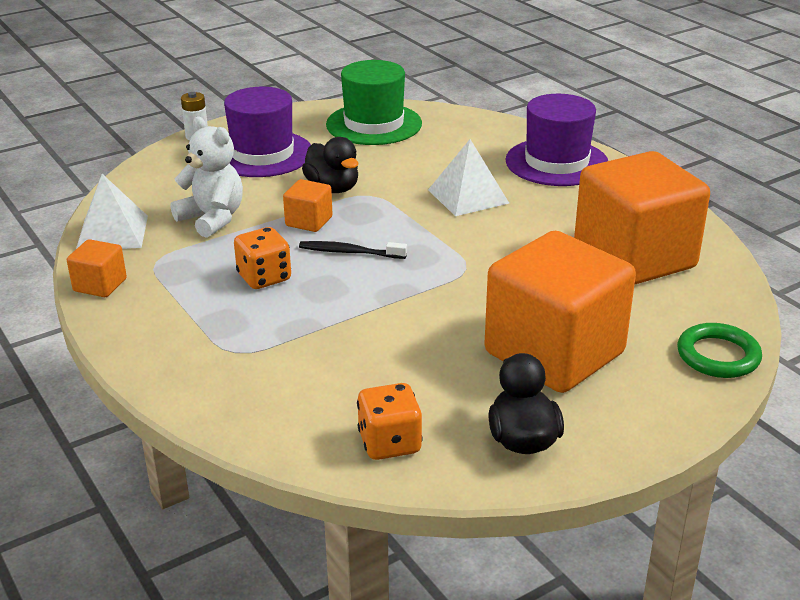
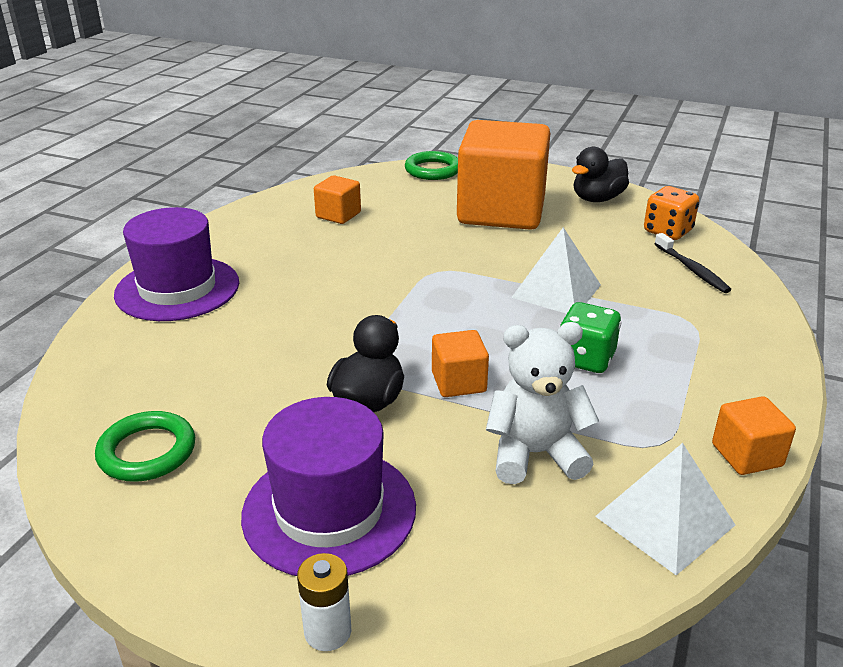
camera: 125 degrees left, 0 degrees up
(212, 219) = (535, 454): white teddy bear -> white teddy bear turned 75 degrees clockwise
(264, 277) = (585, 359): orange dice -> green dice
(350, 252) = (484, 333): black toothbrush -> black toothbrush (692, 269)
(374, 124) = (147, 451): green hat -> green ring
(468, 196) = (303, 311): white pyramid -> white pyramid (556, 291)
(634, 258) = (338, 215): orange cube -> orange cube, size x0.42

